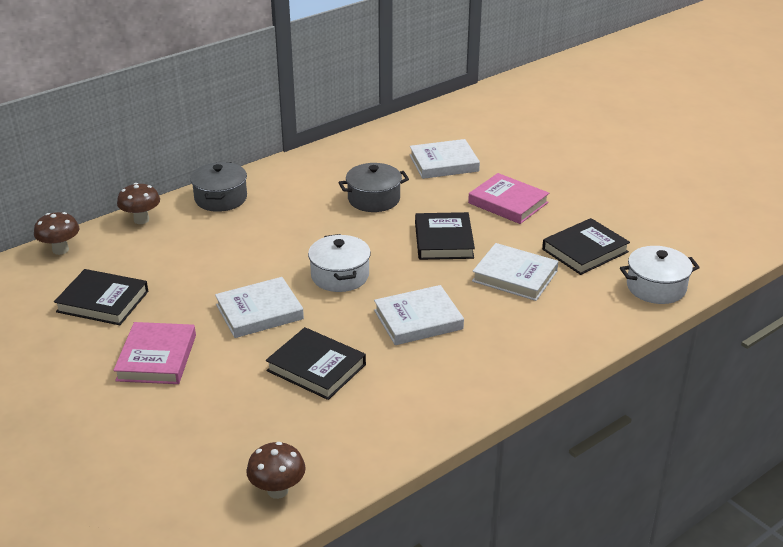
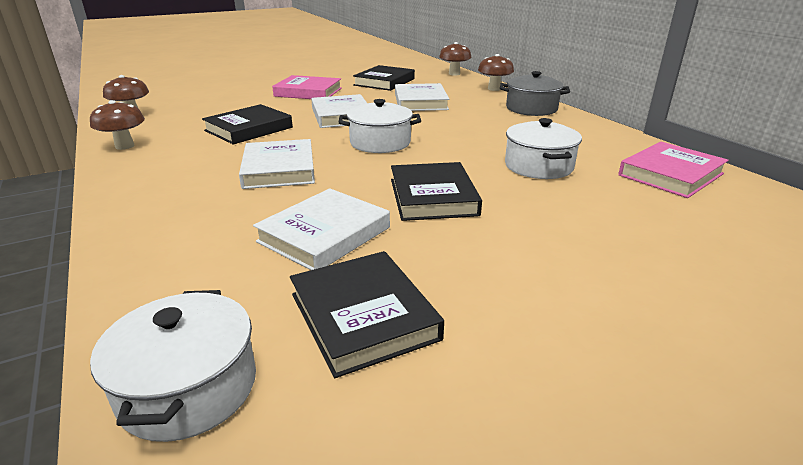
camera: 100 degrees right, 5 degrees down
(374, 199) = (538, 166): grey pot -> white pot
(390, 442) = (124, 146): none -> brown mushroom
(443, 240) = (433, 197): black book -> black book turned 75 degrees clockwise
(444, 163) = (662, 219): white book -> white book (420, 102)
(508, 203) = (539, 259): pink book -> pink book (670, 174)

